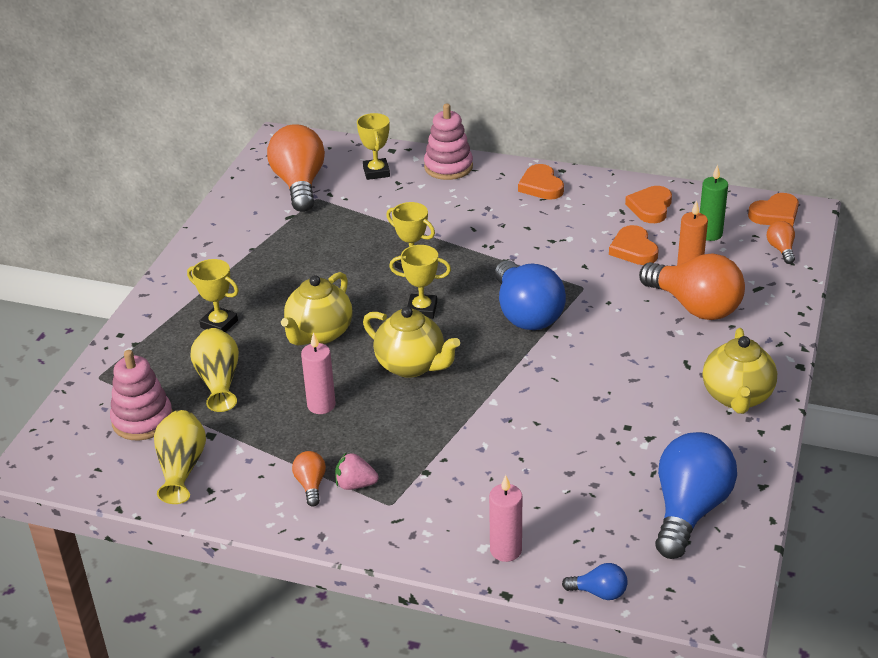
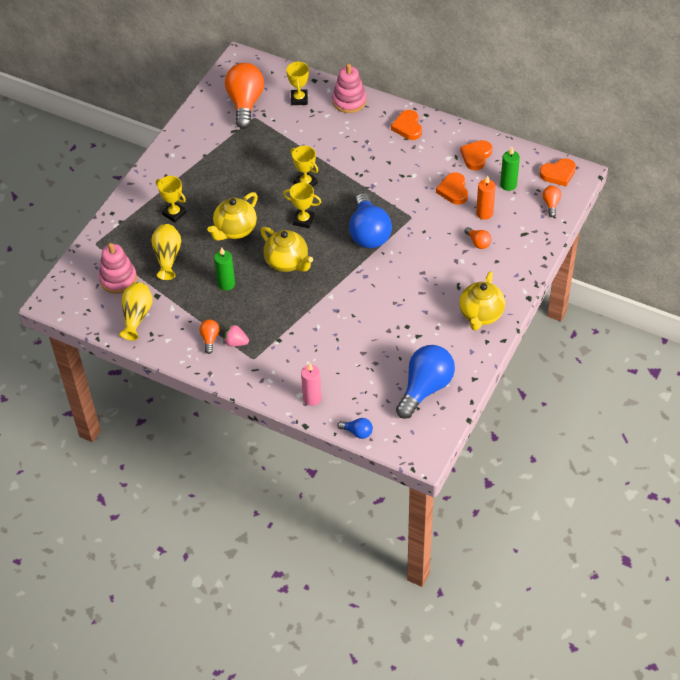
camera: 10 degrees right, 15 degrees up
(321, 405) = (226, 284): pink candle -> green candle
(695, 307) = (478, 243): orange light bulb -> orange light bulb, size x0.45

